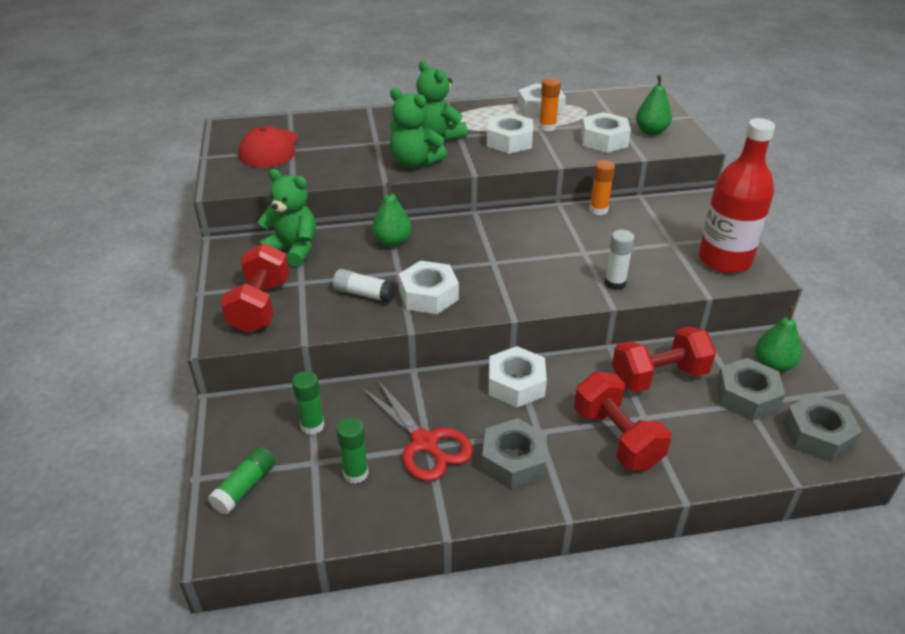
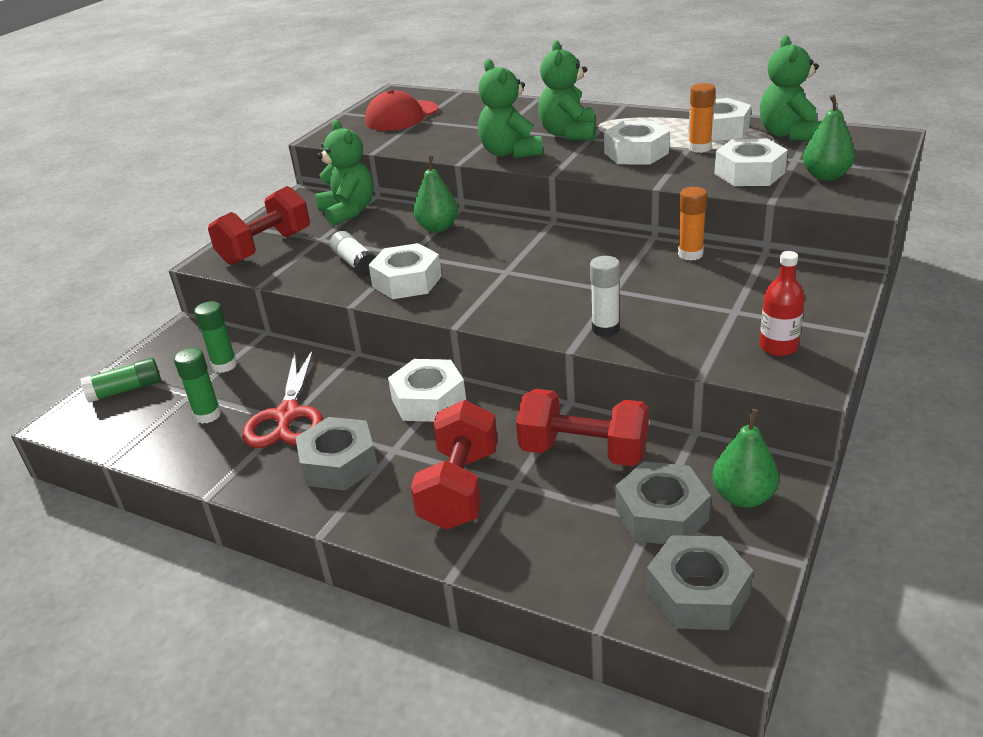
camera: 40 degrees right, 5 degrees down
(590, 104) = (789, 134): none -> green teddy bear
(724, 260) = (778, 347): red bottle -> red bottle, size x0.49

